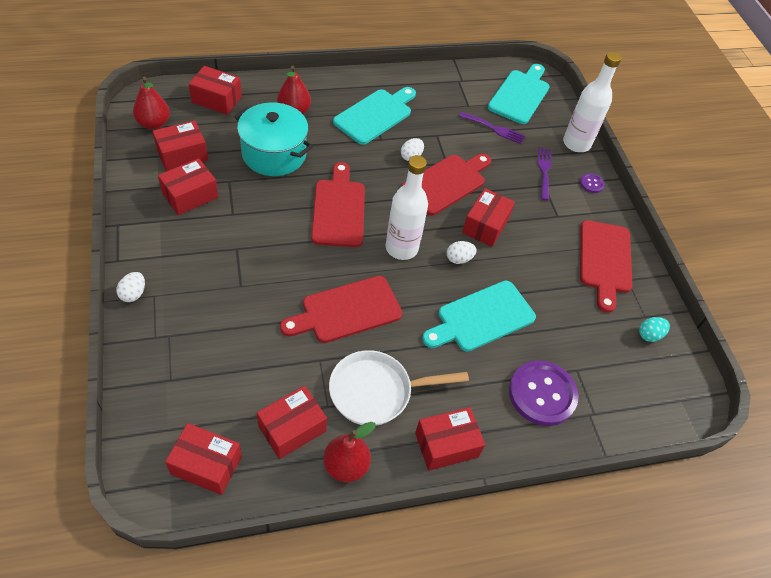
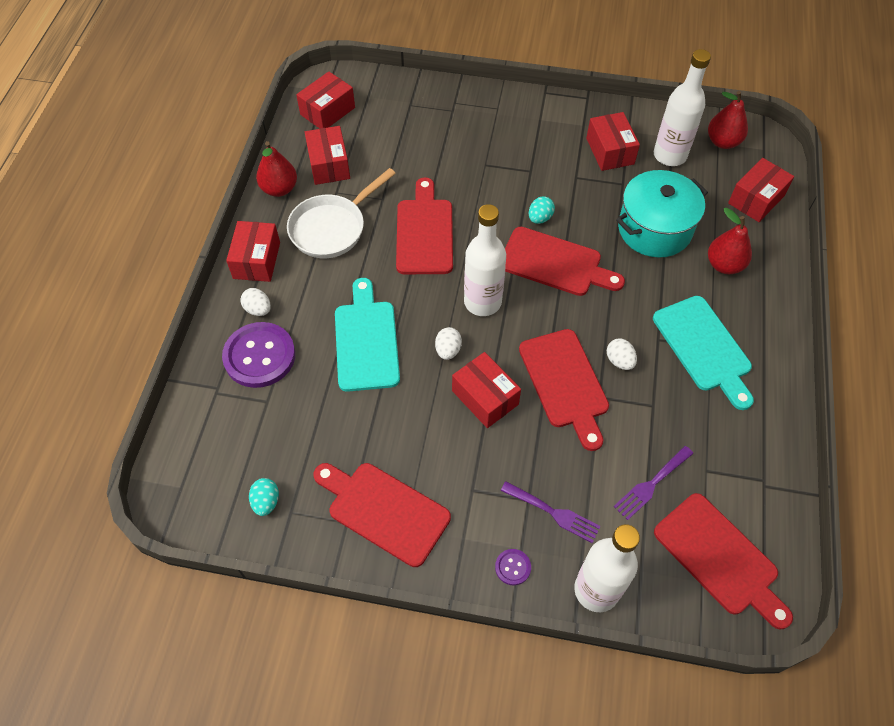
camera: 120 degrees right, 5 degrees up
(133, 294) = (504, 96): white egg -> white egg (258, 309)
(182, 155) = (669, 155): red box -> white bottle
(293, 229) = (540, 218): none -> turquoise egg
(376, 391) = (331, 228): white pan -> white pan turned 150 degrees counterclockwise
(520, 95) = (720, 558): turquoise cutting board -> red cutting board

